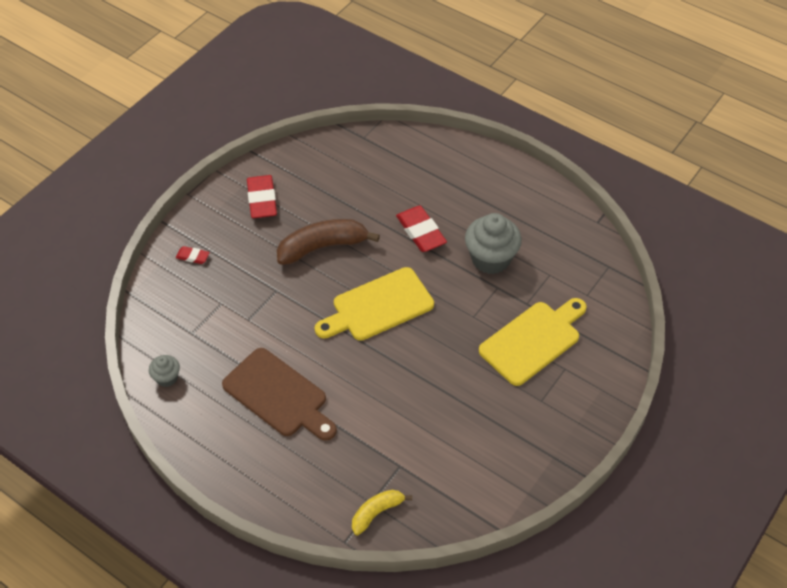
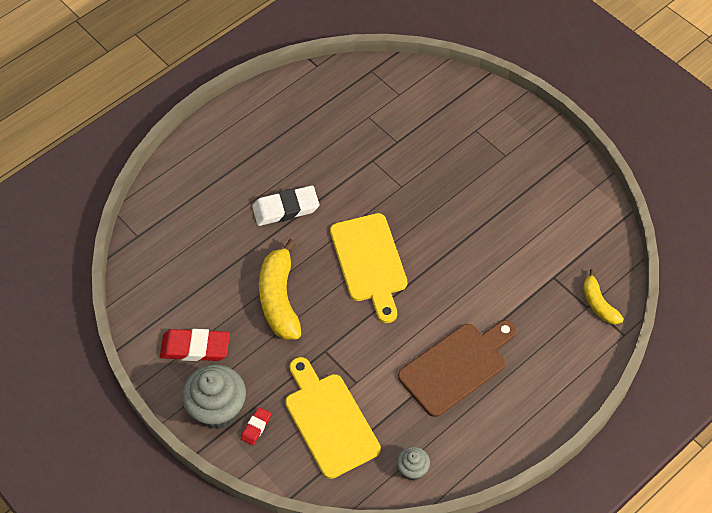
camera: 75 degrees left, 5 degrees up
(323, 247) = (279, 299): brown banana -> yellow banana
(421, 232) = (286, 208): red eraser -> white eraser
(490, 259) = (337, 158): grey cupcake -> grey cupcake (218, 409)
(533, 340) = (440, 146): yellow cutting board -> yellow cutting board (329, 420)

